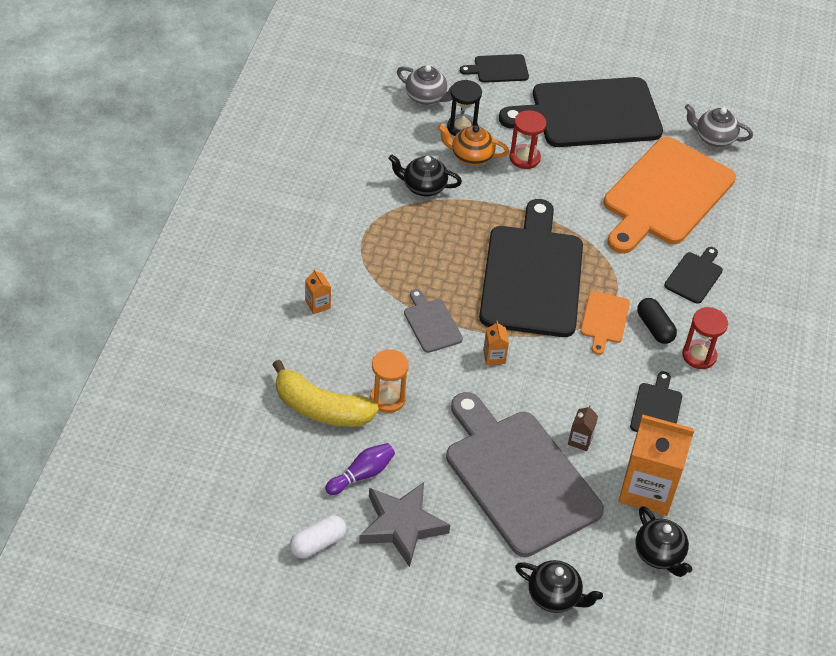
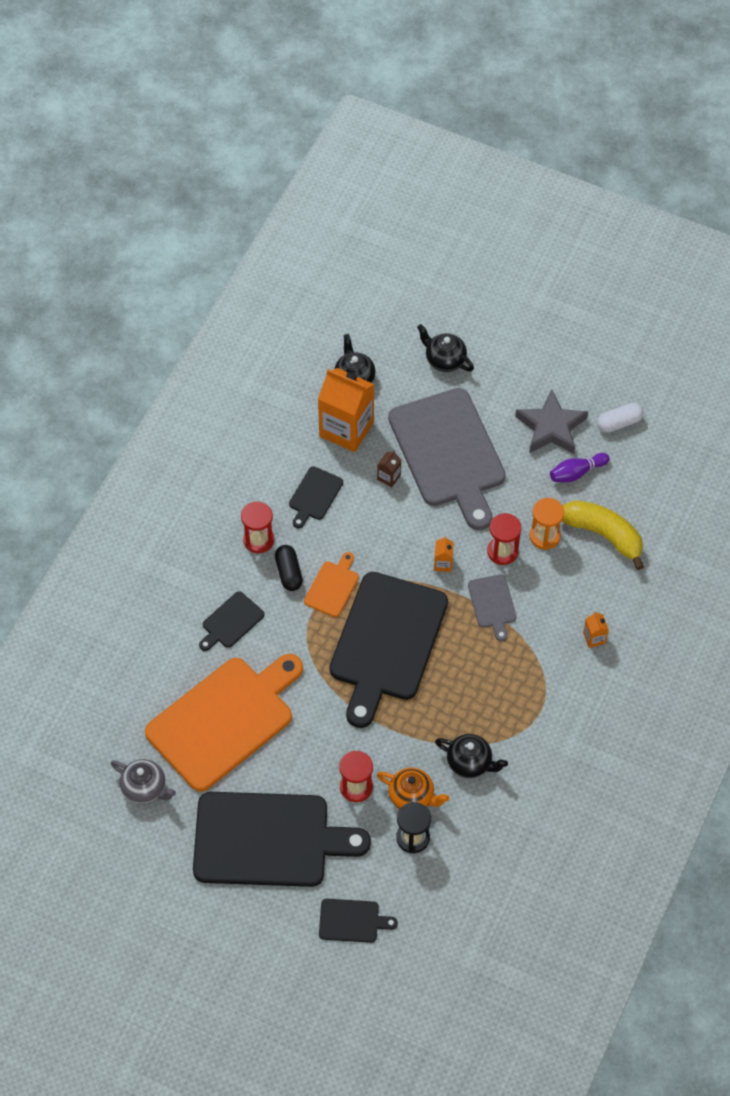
camera: 165 degrees left, 10 degrees up
(426, 97) = (442, 887): grey teapot -> none
(432, 377) = (502, 551): none -> red hourglass

